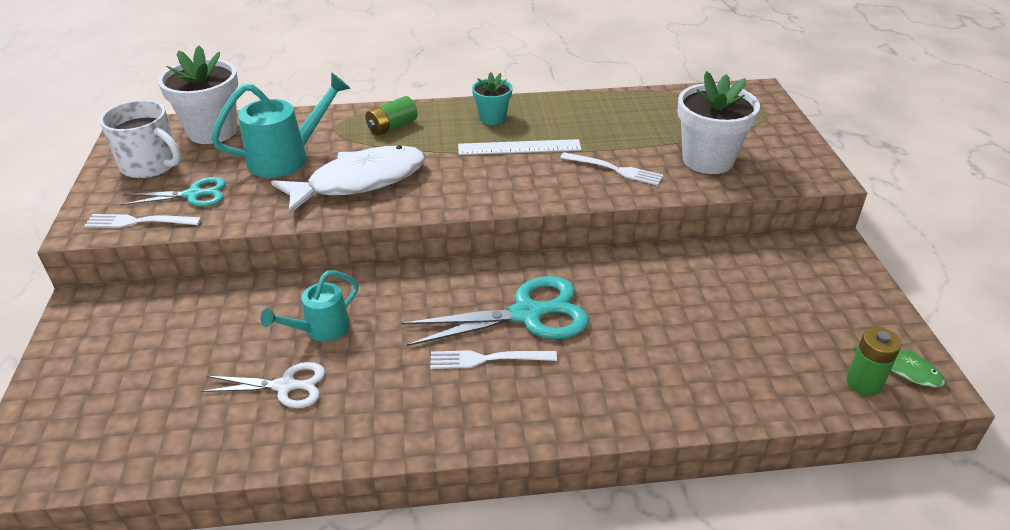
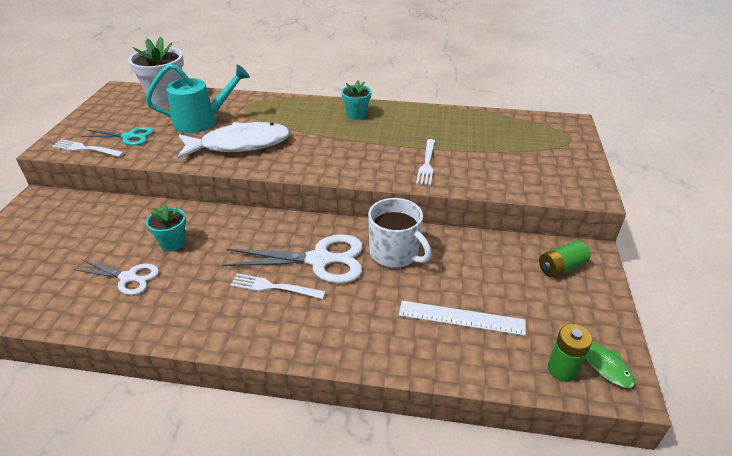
camera: 15 degrees right, 0 degrees up
(151, 165) = (115, 114): white mug -> white mug (395, 253)
(321, 329) = (173, 243): turquoise watering can -> turquoise flower pot
(392, 127) = (283, 111): green battery -> green battery (561, 267)
(519, 147) = (364, 137): white ruler -> white ruler (461, 317)
(527, 314) = (319, 260): turquoise scissors -> white scissors
(615, 170) = (427, 164): white fork -> white fork turned 60 degrees clockwise
(708, 160) = (503, 168): white flower pot -> none

